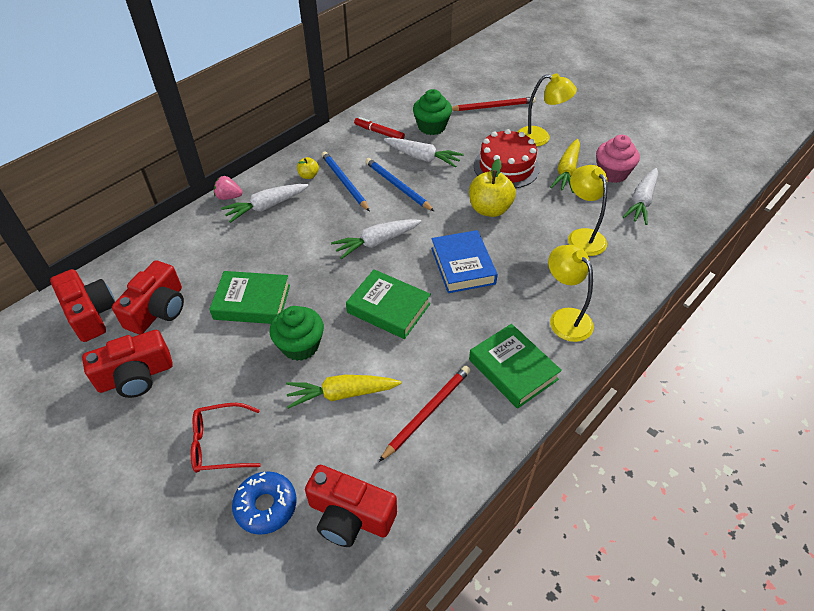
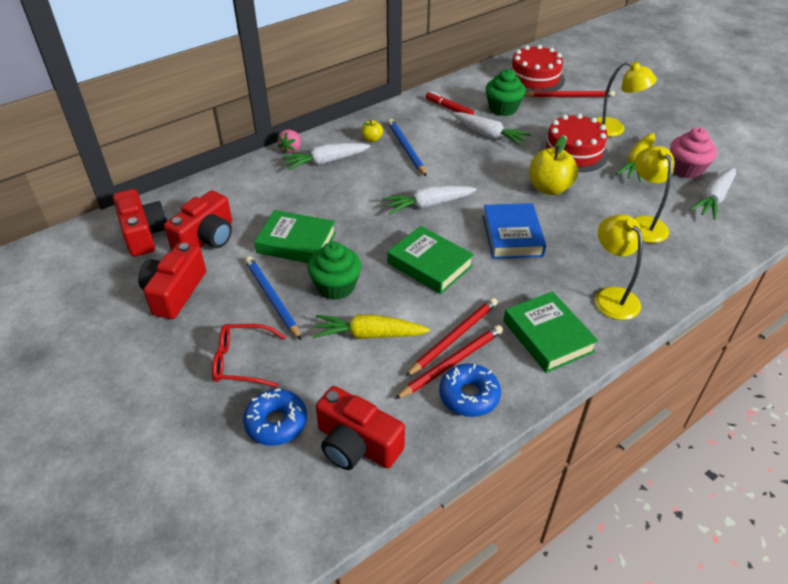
camera: 10 degrees right, 5 degrees down
(136, 376) = (175, 292): red camera -> red camera turned 120 degrees clockwise
(229, 197) = (291, 149): pink strawberry -> pink strawberry turned 90 degrees counterclockwise
(397, 186) = (458, 157): blue pencil -> blue pencil (272, 298)
(425, 384) = (454, 337): none -> red pencil
(449, 445) = (469, 395): none -> blue donut
(457, 90) = (534, 78): none -> red cake

